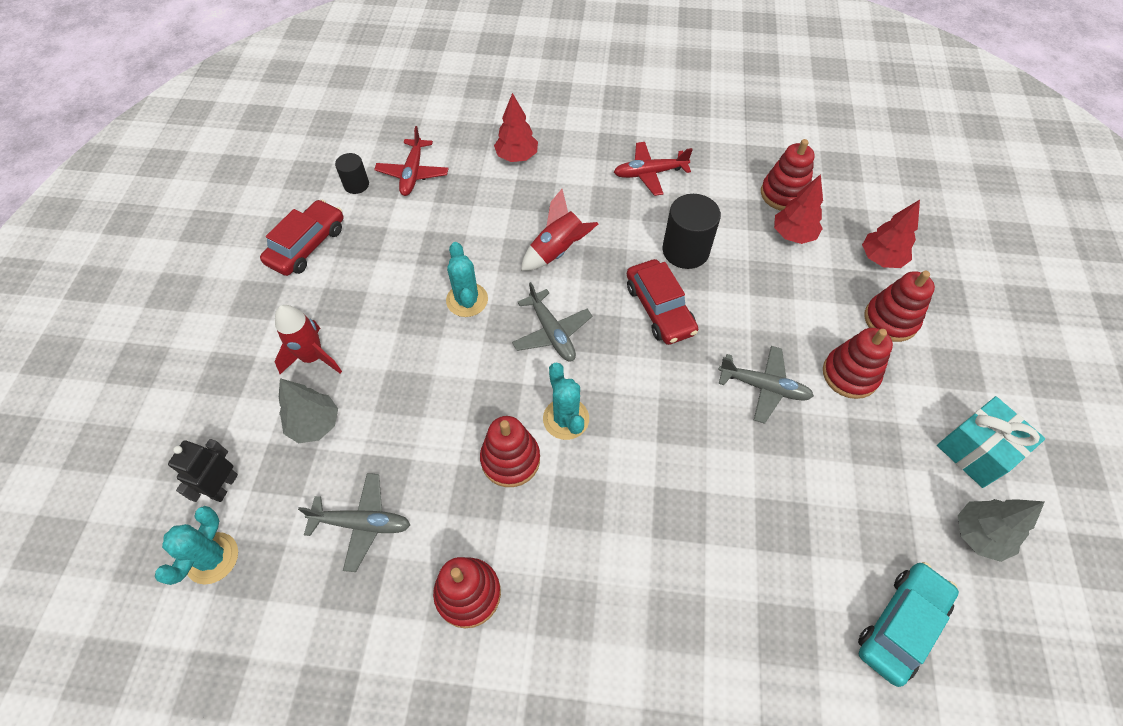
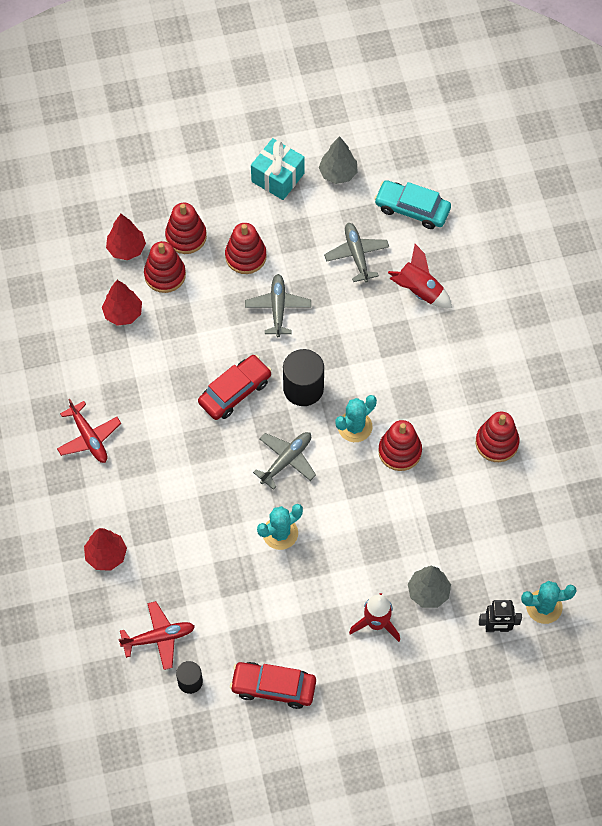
camera: 110 degrees left, 5 degrees up
(362, 523) = (482, 525): grey plane -> grey plane (356, 255)
(558, 251) = (204, 483): red rocket -> red rocket (419, 291)
(685, 250) = (169, 387): black cylinder -> black cylinder (303, 388)
(783, 194) = (78, 328): red stacking toy -> red stacking toy (165, 275)

